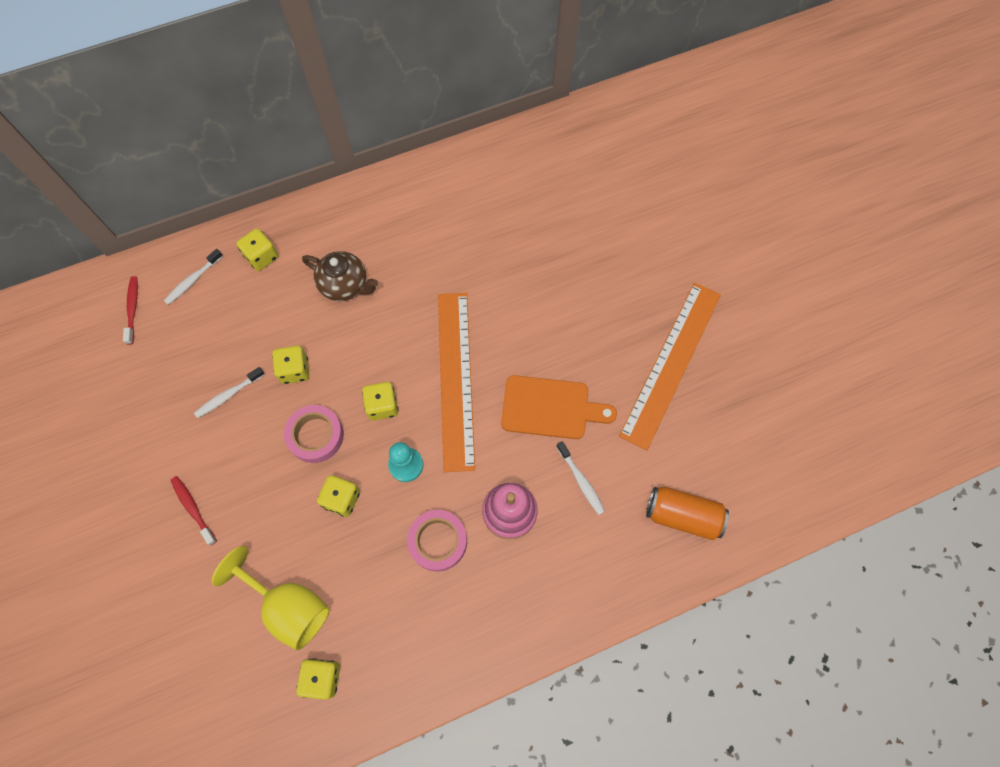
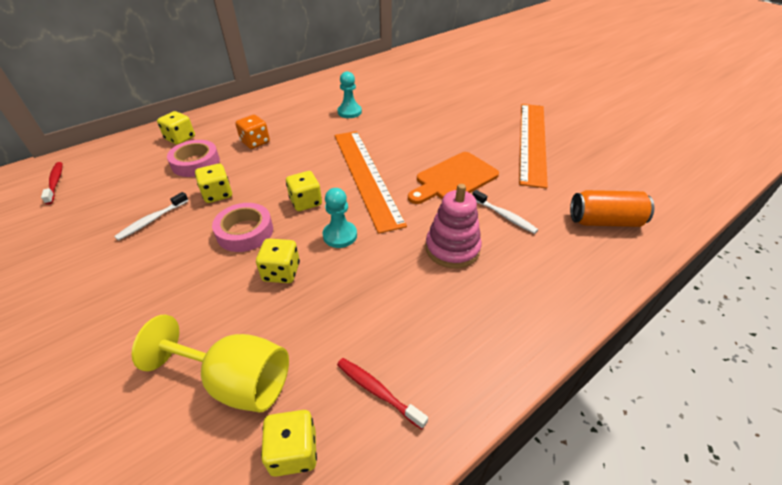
camera: 15 degrees left, 25 degrees down
(193, 280) = (117, 159): white toothbrush -> none
(193, 508) = (110, 313): red toothbrush -> red toothbrush (377, 391)
(345, 285) = (255, 142): brown teapot -> orange dice
(438, 541) = (392, 284): pink tape -> pink tape (196, 163)
(468, 247) = (349, 112): none -> turquoise pawn
(550, 408) = (454, 179): orange cutting board -> orange cutting board turned 150 degrees clockwise

